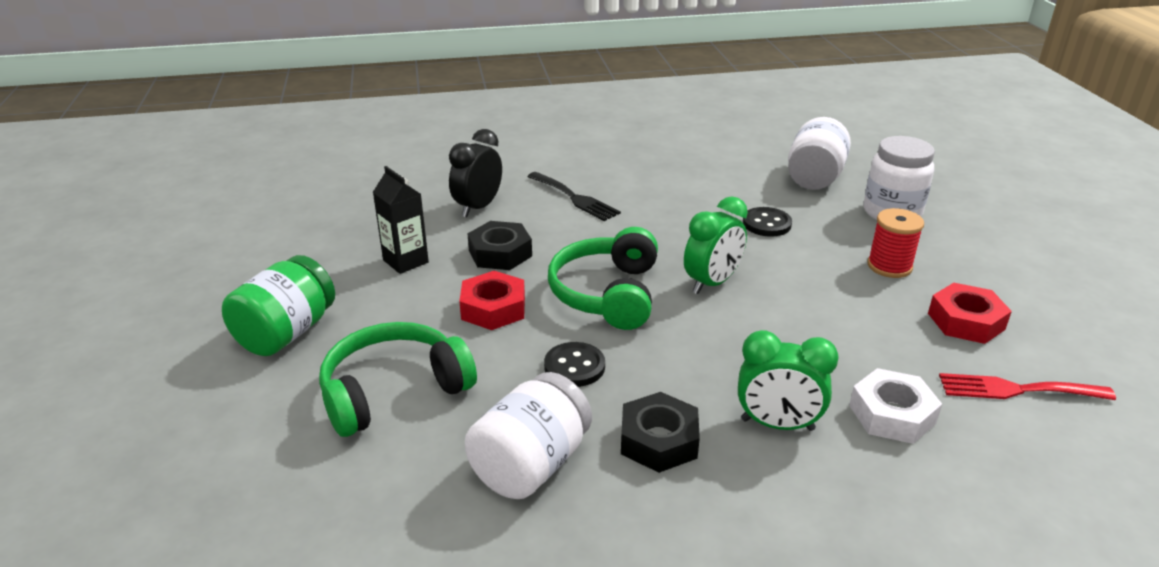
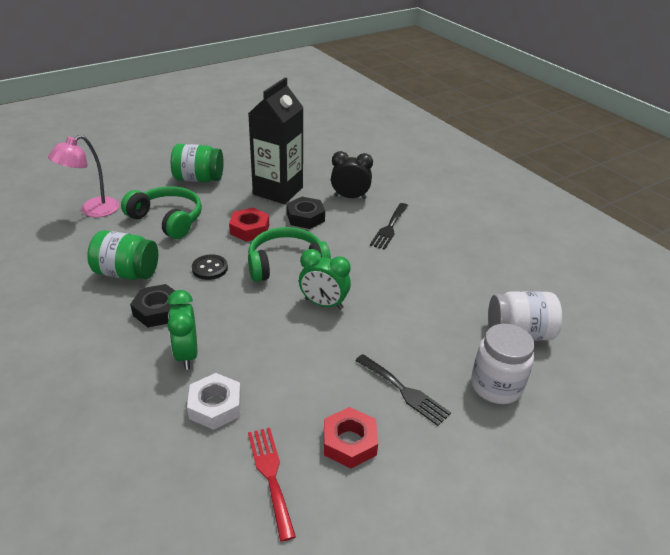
camera: 65 degrees right, 5 degrees up
(272, 491) = (92, 211): none -> pink lamp
(405, 261) = (278, 191): black carton -> black carton, size x1.93
(530, 465) = (127, 273): white jar -> green jar
(766, 224) = (421, 317): black button -> none
(889, 266) = (404, 391): red spool -> black fork

